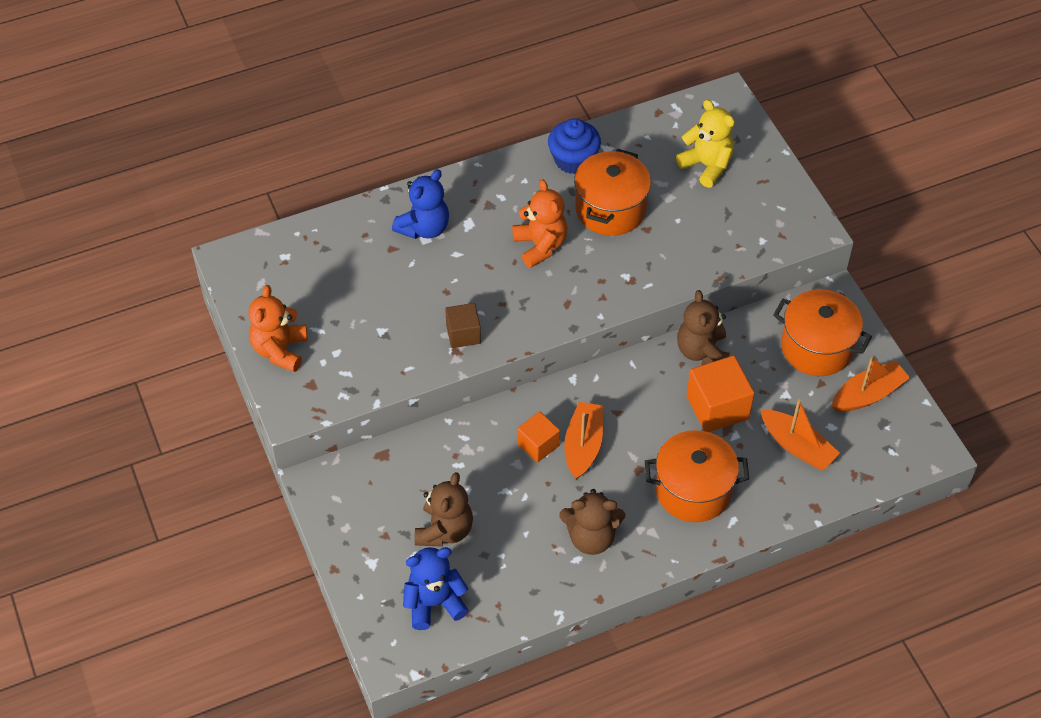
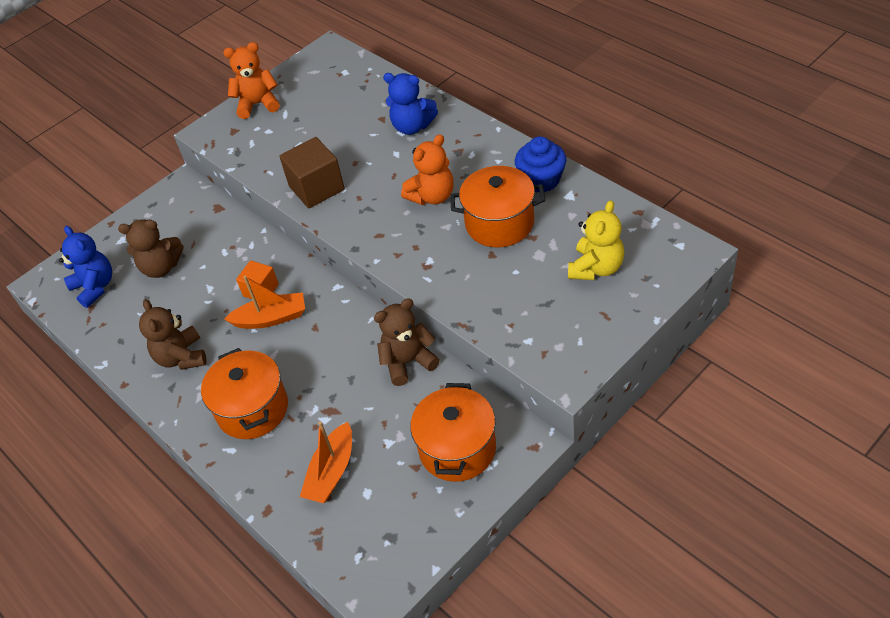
camera: 75 degrees right, 5 degrees down
(463, 334) = (316, 188): brown cube -> brown cube, size x1.62
(717, 407) = (350, 395): orange cube -> none
(868, 394) = (420, 512): orange boat -> none

